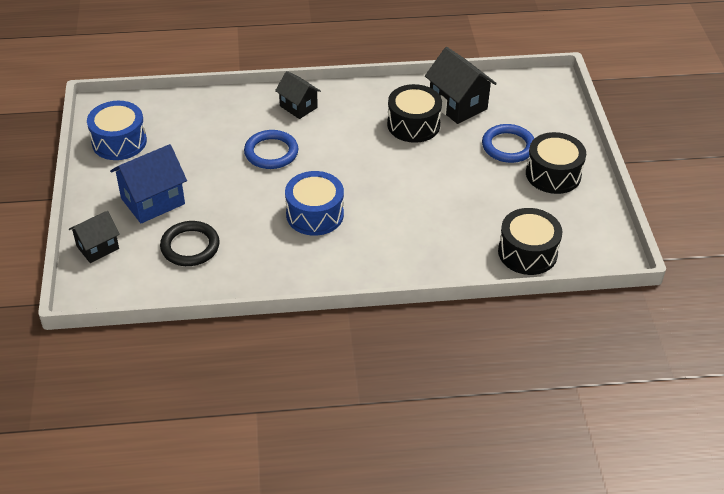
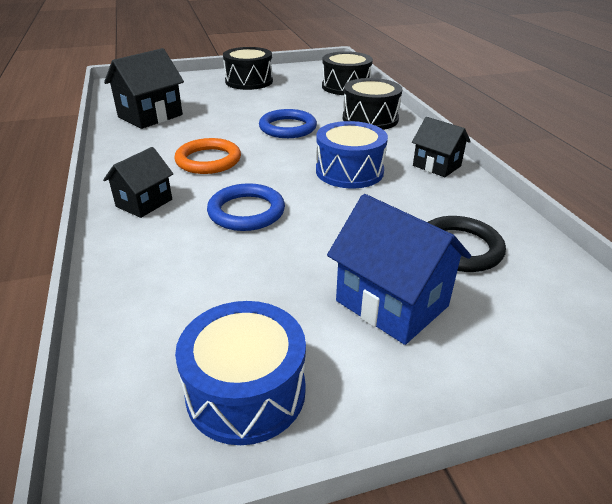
camera: 100 degrees left, 10 degrees down
(98, 247) = (534, 345): black house -> black house (436, 166)
(356, 137) = (208, 160): none -> orange ring
(413, 124) = (183, 133): black drum -> black drum (370, 119)
(508, 146) = (215, 96): blue ring -> blue ring (287, 128)

